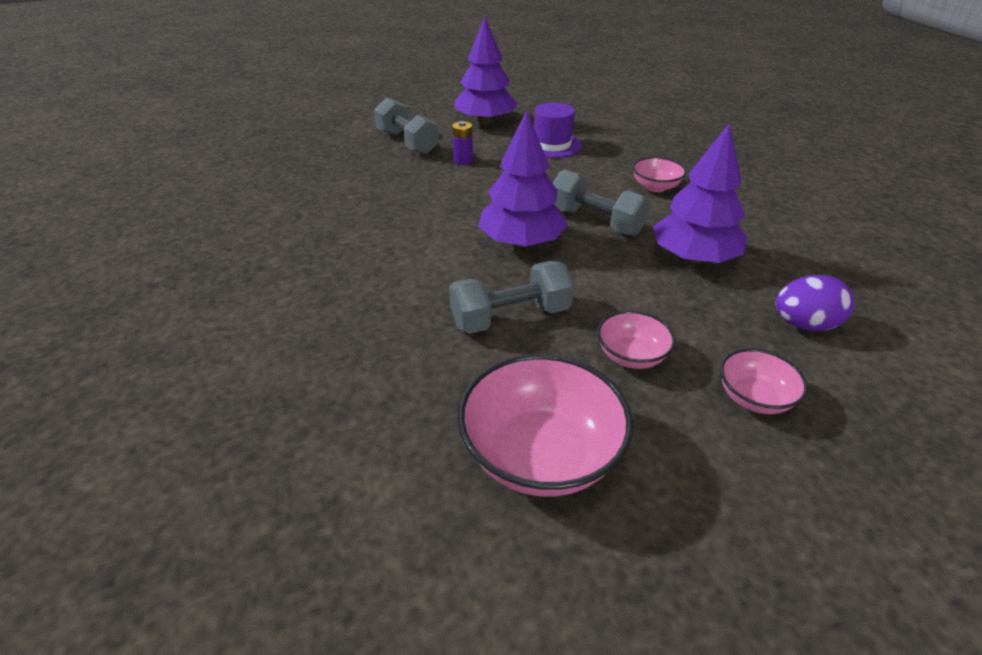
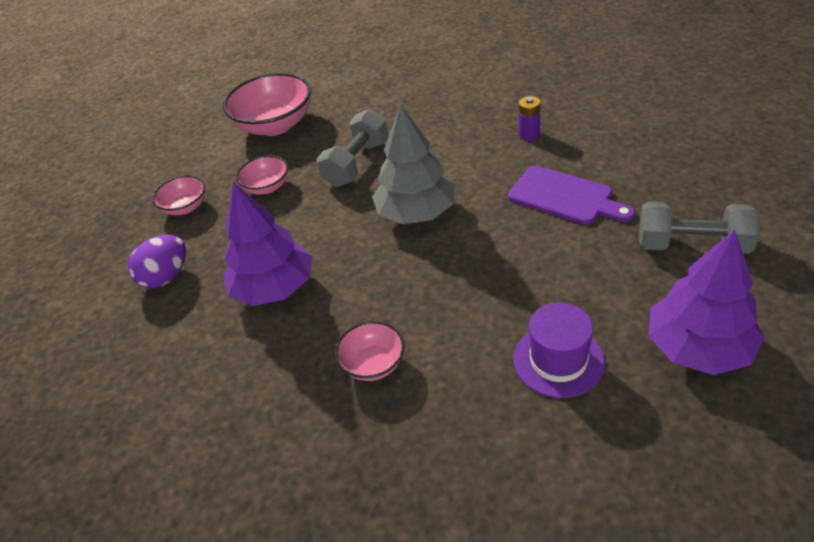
camera: 145 degrees right, 5 degrees up
(413, 193) = (565, 197): none -> purple cutting board
(463, 160) = (598, 261): purple battery -> purple battery (529, 135)
(521, 242) = (416, 213): purple tree -> grey tree
(595, 222) = (384, 272): grey dumbbell -> none

